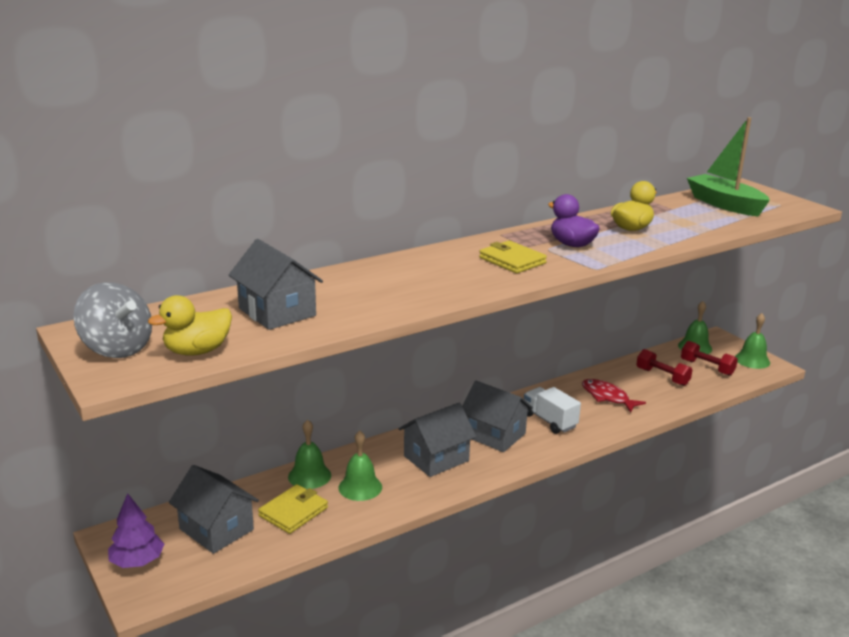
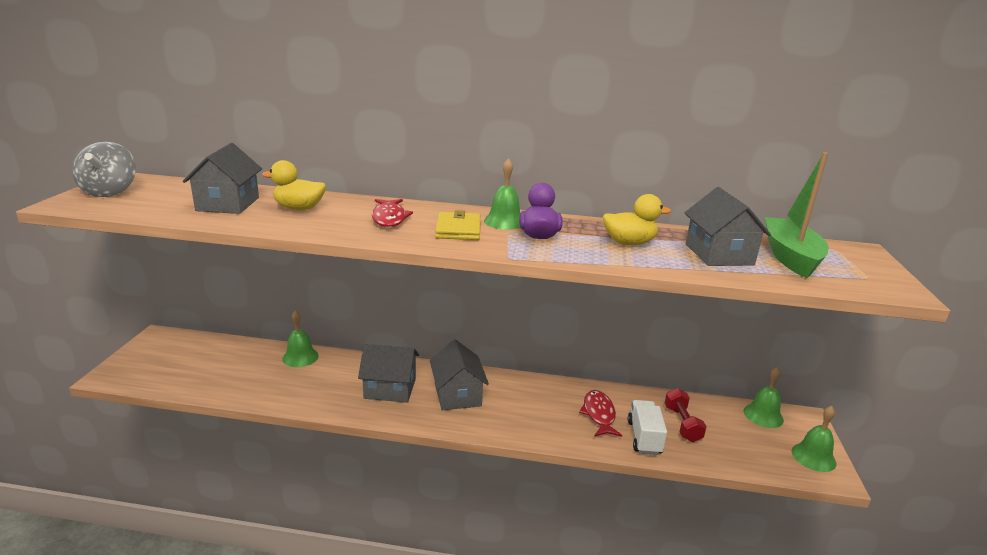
camera: 40 degrees right, 0 degrees up
(137, 561) = (142, 355): purple tree -> none
(197, 351) = (133, 207): yellow duck -> yellow duck (299, 208)
(216, 529) = (202, 360): grey house -> grey house (719, 254)
(293, 512) = (253, 373): yellow wallet -> none
(360, 487) = (313, 380): green bell -> green bell (504, 221)
(442, 271) = (389, 218): none -> red fish
(549, 421) = (517, 407): white truck -> white truck (644, 437)
(707, 367) = (746, 439): red dumbbell -> none

